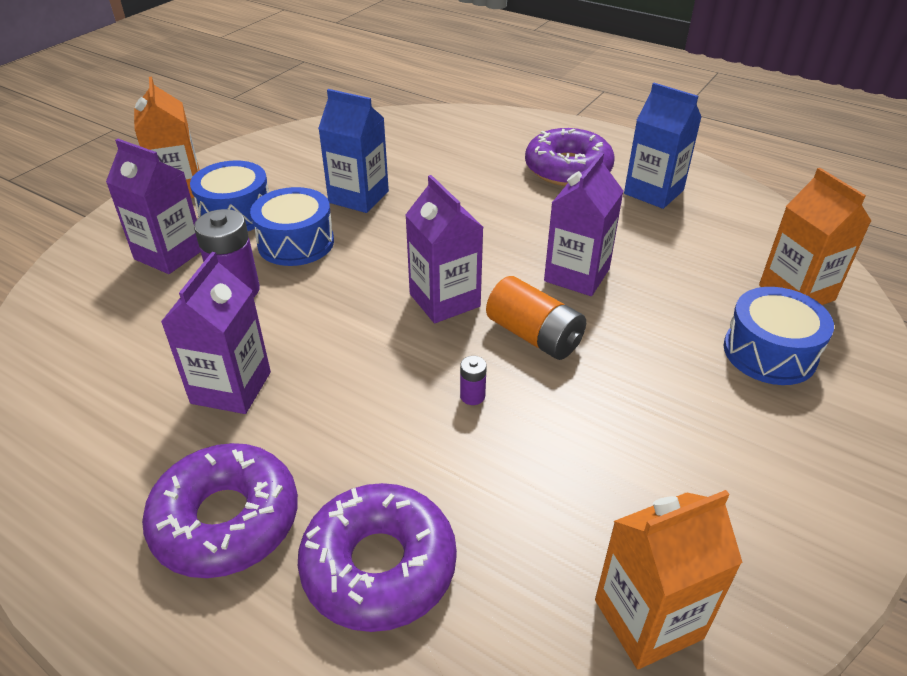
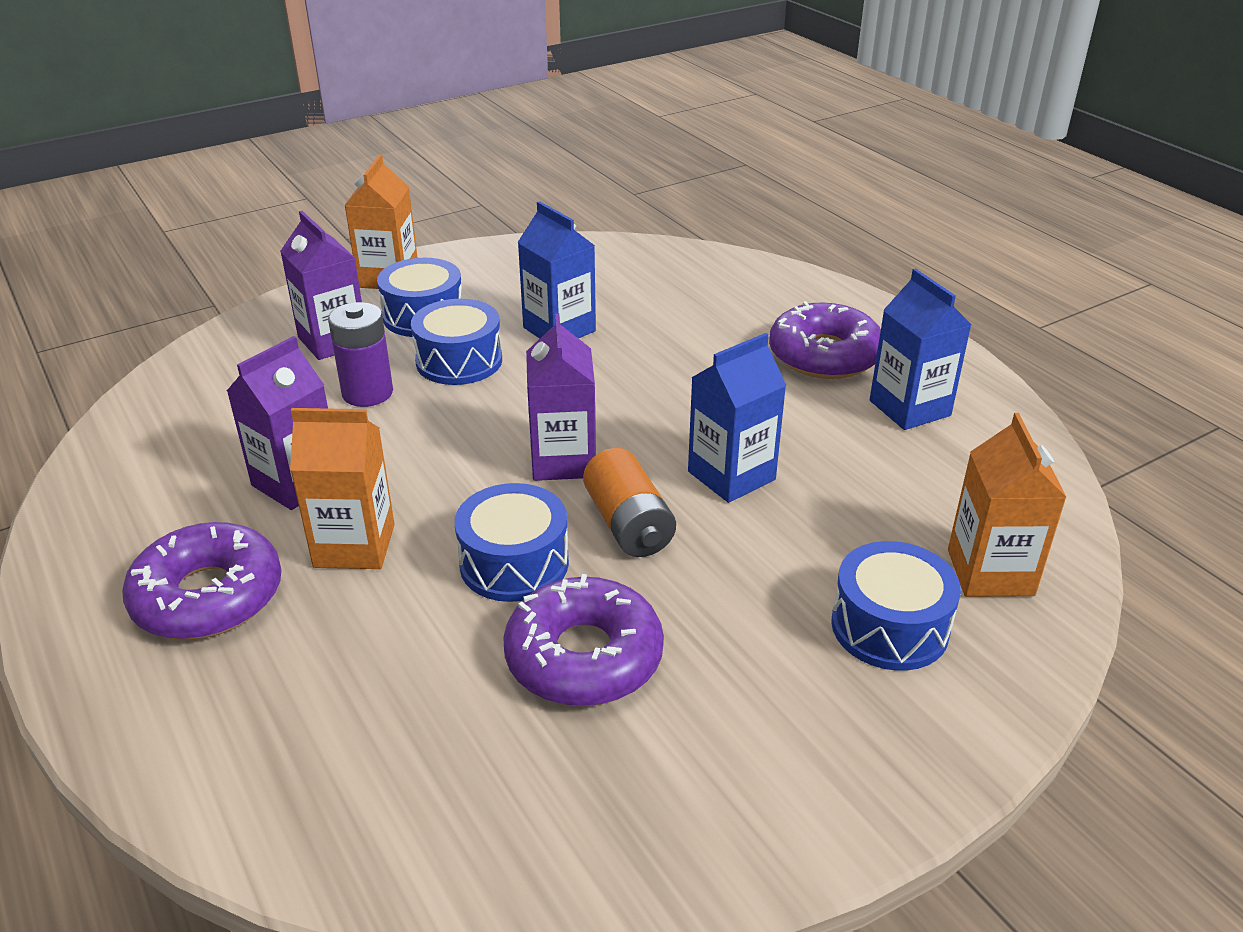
camera: 25 degrees right, 5 degrees down
(379, 566) = (305, 683): purple donut -> purple donut (584, 656)
(472, 396) = (514, 563): purple battery -> blue drum
(577, 275) = (731, 475): purple carton -> blue carton
(648, 619) = (513, 828): orange carton -> orange carton (354, 546)

